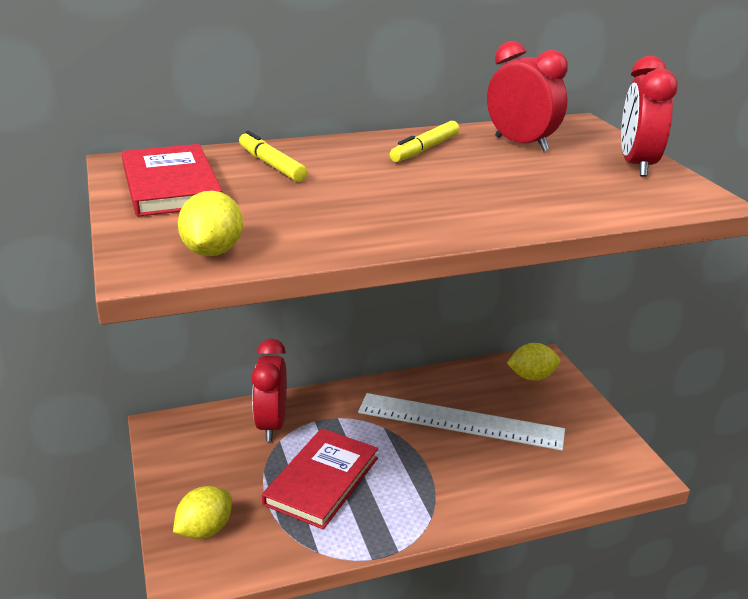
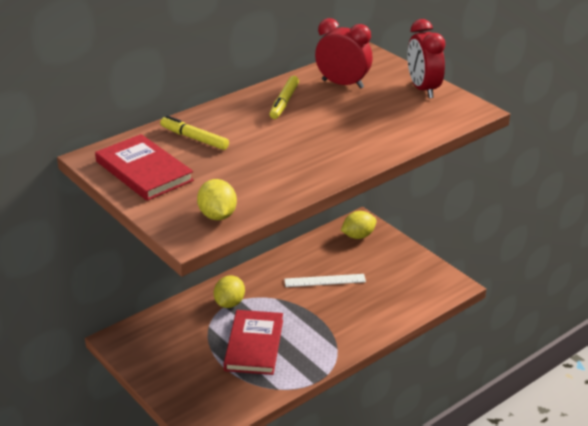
camera: 20 degrees left, 5 degrees up
(205, 530) = (196, 396): yellow lemon -> yellow lemon (229, 303)
(271, 425) = (196, 317): red clock -> none
(460, 421) = (325, 280): white ruler -> white ruler, size x0.55

